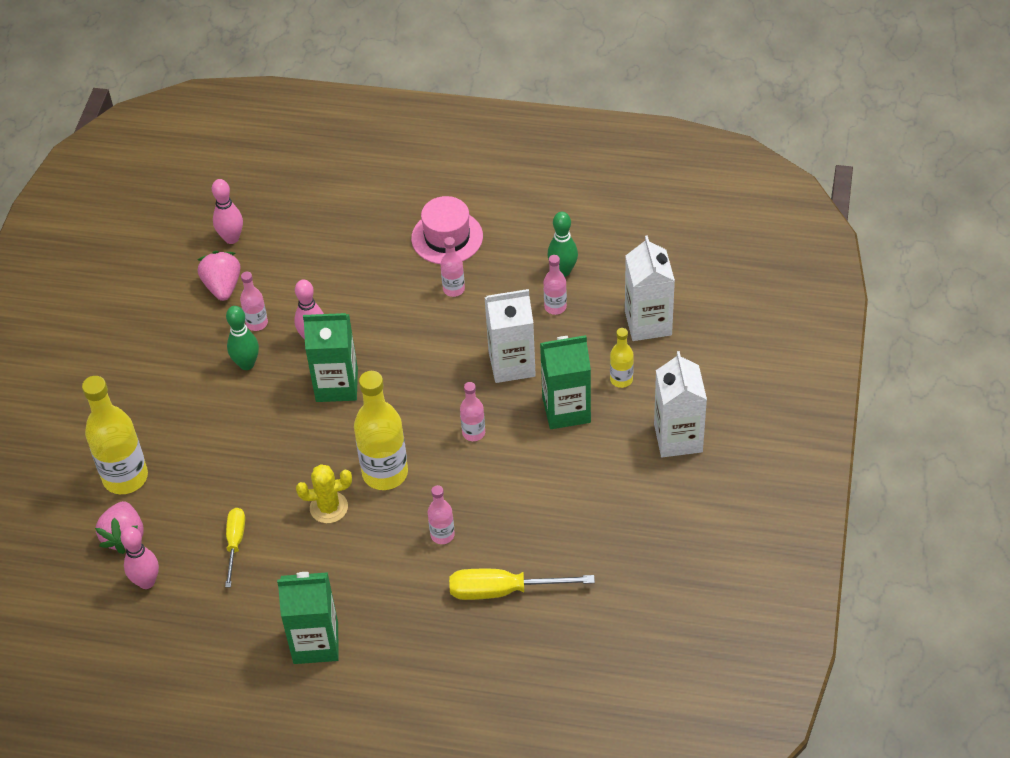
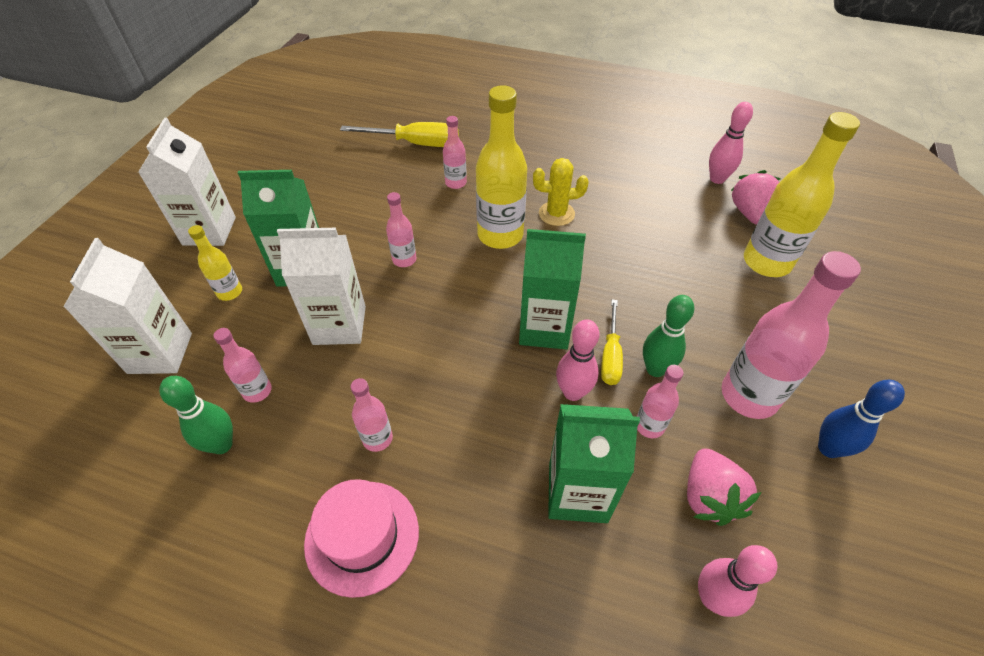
camera: 175 degrees left, 0 degrees up
(130, 326) = (828, 448): none -> blue bowling pin
(177, 353) = (749, 396): none -> pink bottle
(235, 543) = (642, 197): yellow screwdriver -> yellow screwdriver (610, 355)
(315, 643) = (568, 129): green carton -> green carton (577, 492)

